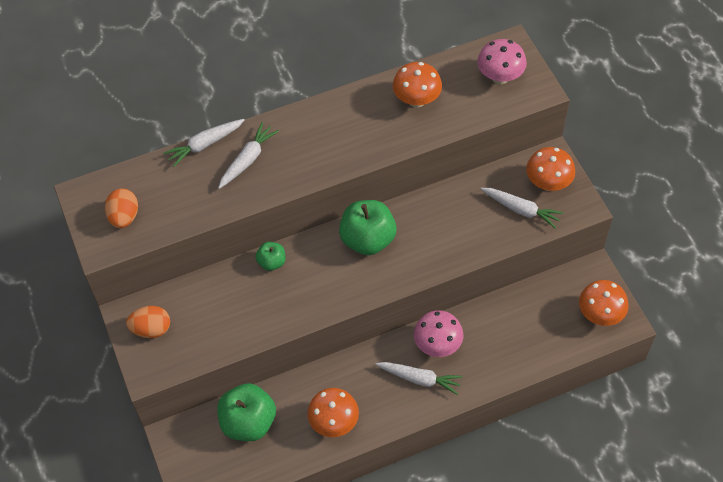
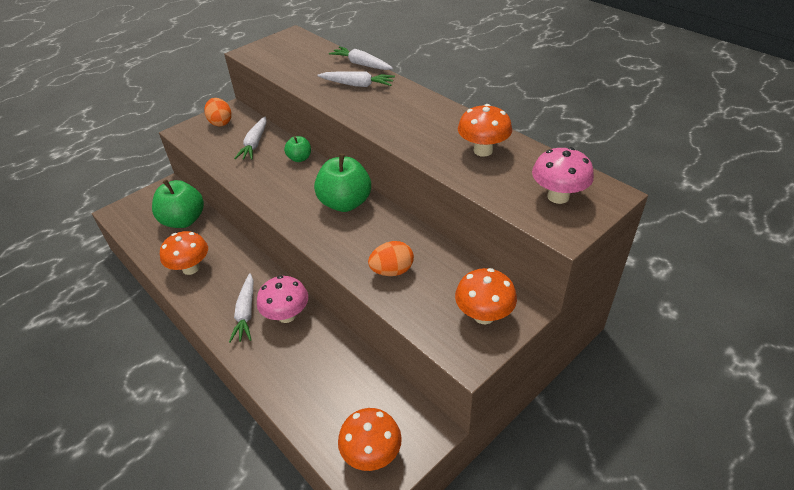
camera: 70 degrees right, 15 degrees down
(124, 217) = (278, 53): orange egg -> orange egg (392, 271)
(521, 210) = (434, 301): white carrot -> white carrot (255, 144)

